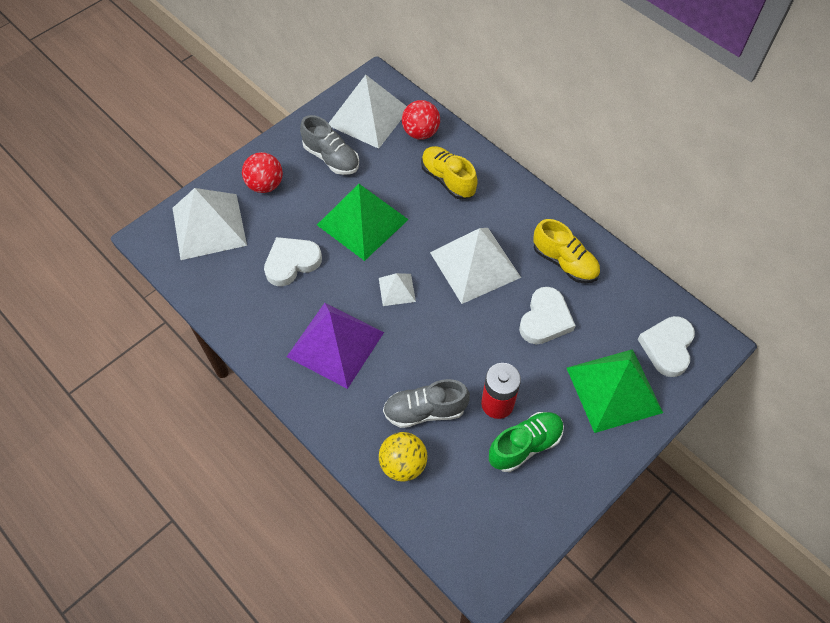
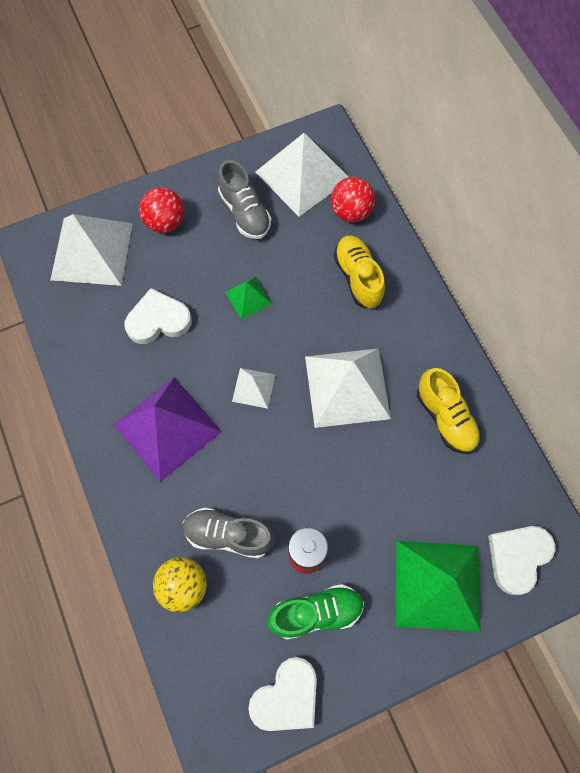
camera: 20 degrees right, 10 degrees up
(362, 222) = (248, 297): green pyramid -> green pyramid, size x0.48
(545, 319) = (396, 477): white heart -> white heart (286, 697)

